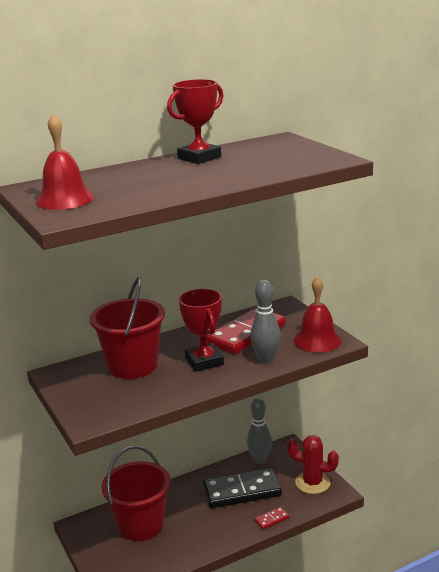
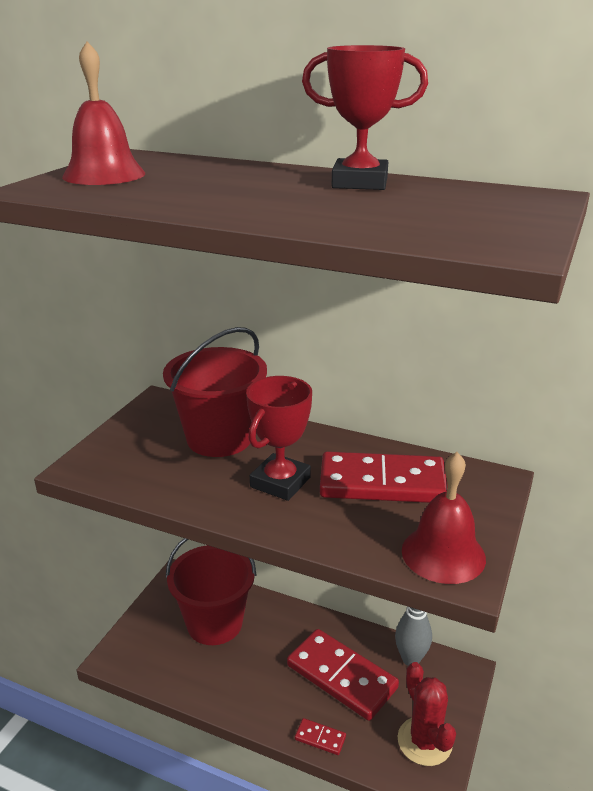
camera: 50 degrees right, 5 degrees up
(242, 491) = (341, 677): black domino -> red domino
(266, 360) = (338, 530): grey bowling pin -> none

